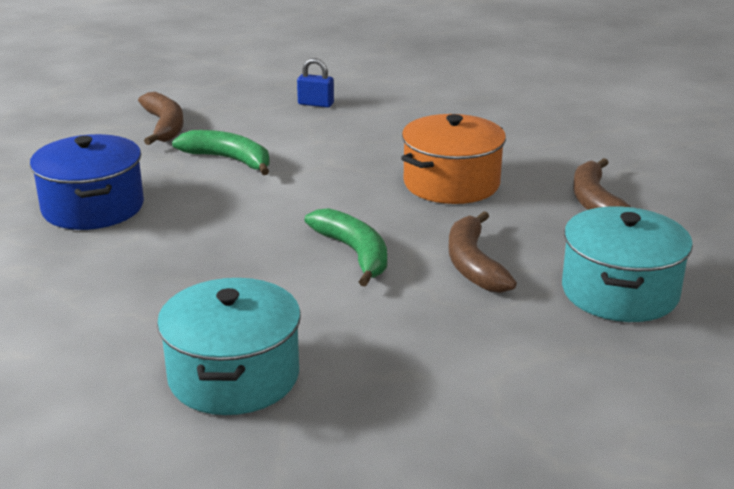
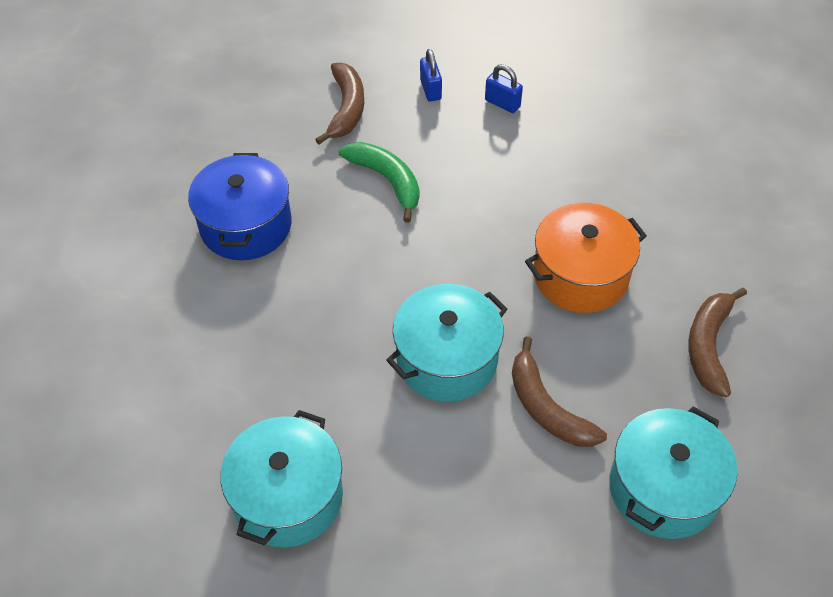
camera: 20 degrees right, 25 degrees up
(242, 106) = (430, 90): none -> blue padlock
(354, 253) = (447, 359): green banana -> turquoise pot
(473, 264) = (547, 407): brown banana -> brown banana turned 45 degrees counterclockwise

